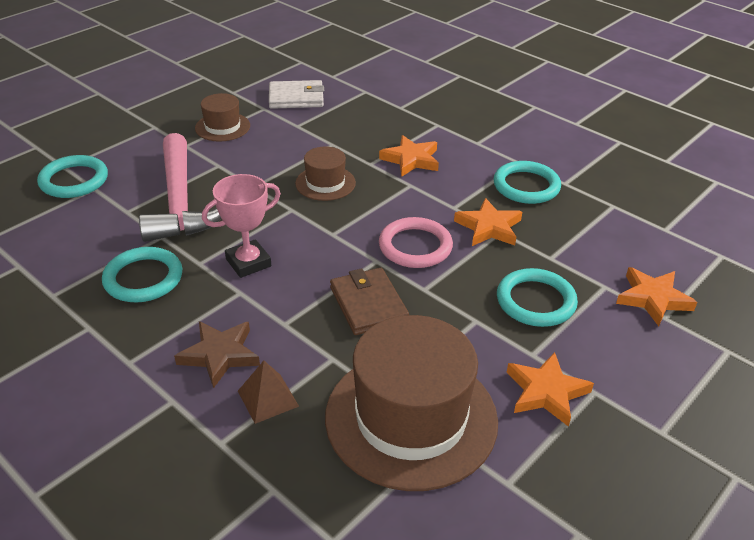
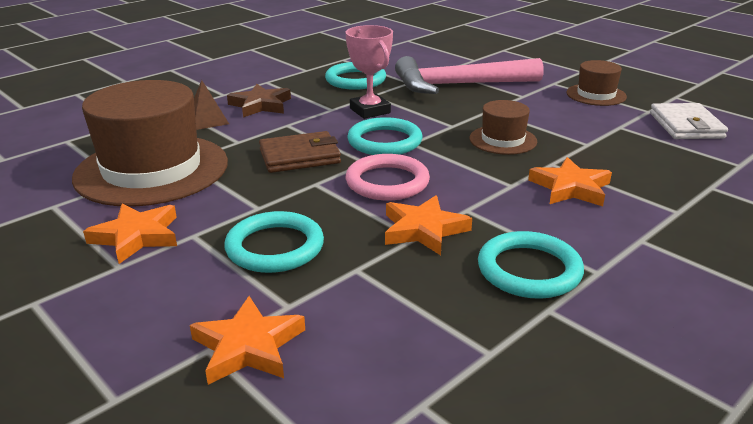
camera: 95 degrees right, 10 degrees down
(74, 180) = (484, 53): turquoise ring -> turquoise ring (384, 141)

